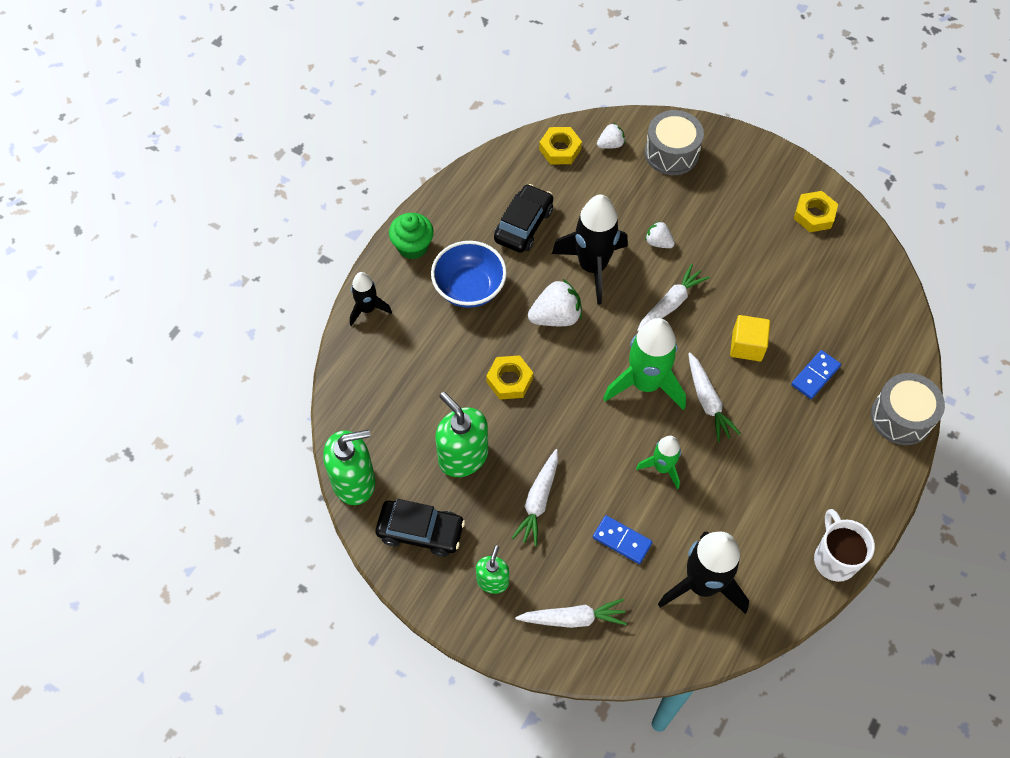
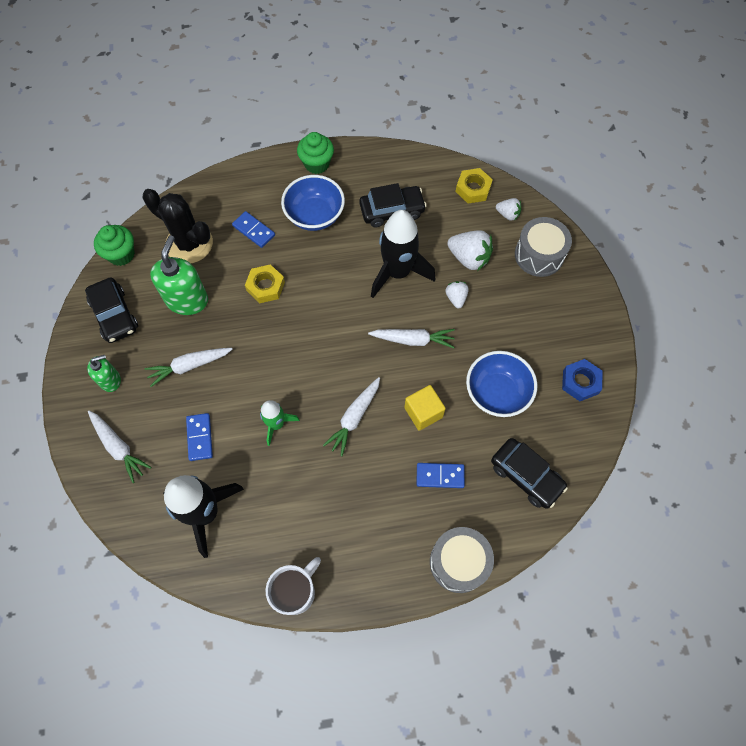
camera: 50 degrees right, 5 degrees up
(354, 481) = (121, 254): green soap dispenser -> green cupcake
(367, 309) = (249, 174): black rocket -> none
(399, 413) = (189, 244): none -> black cactus
(437, 348) = (254, 230): none -> blue domino
(556, 317) = (338, 279): white strawberry -> white strawberry (469, 258)
(645, 384) = (334, 368): green rocket -> none
(774, 279) = (497, 393): none -> blue bowl
(814, 215) = (580, 382): yellow nut -> blue nut
(864, 314) = (526, 476): none -> black car

